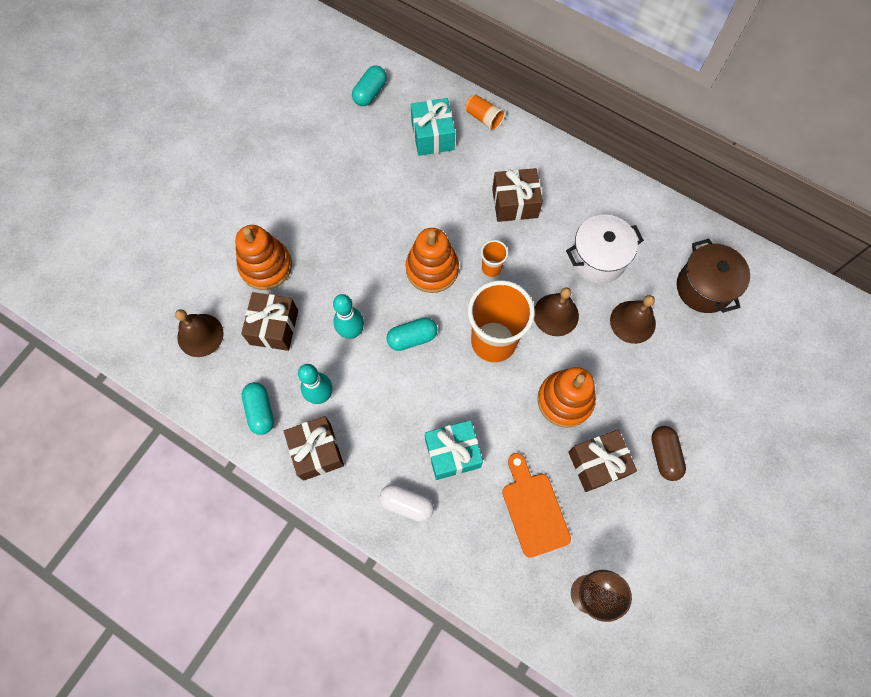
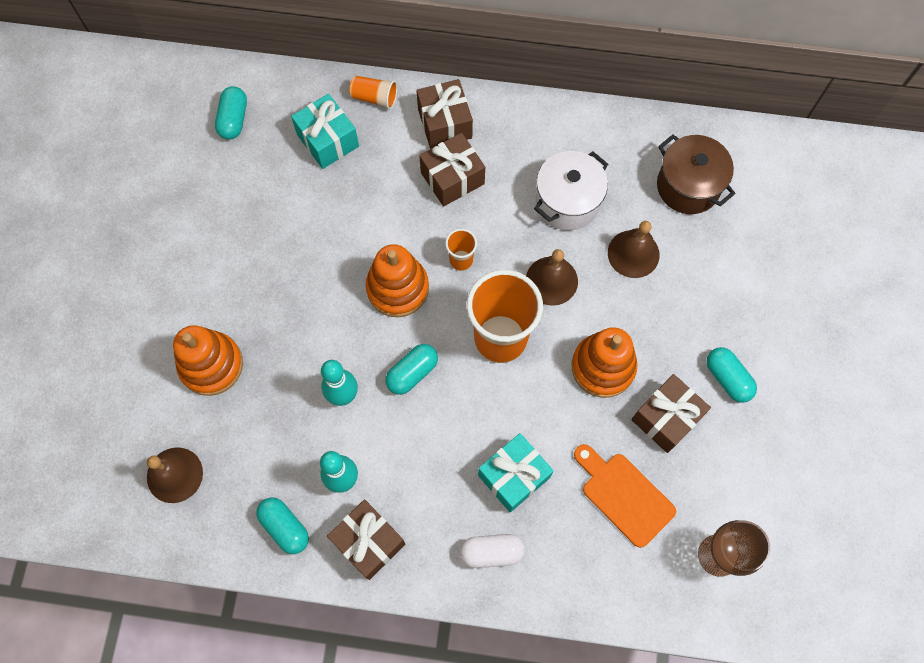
camera: 25 degrees left, 0 degrees up
(274, 327) = (254, 429): brown gift -> brown gift (445, 123)
(664, 455) = (727, 378): brown capsule -> turquoise capsule

